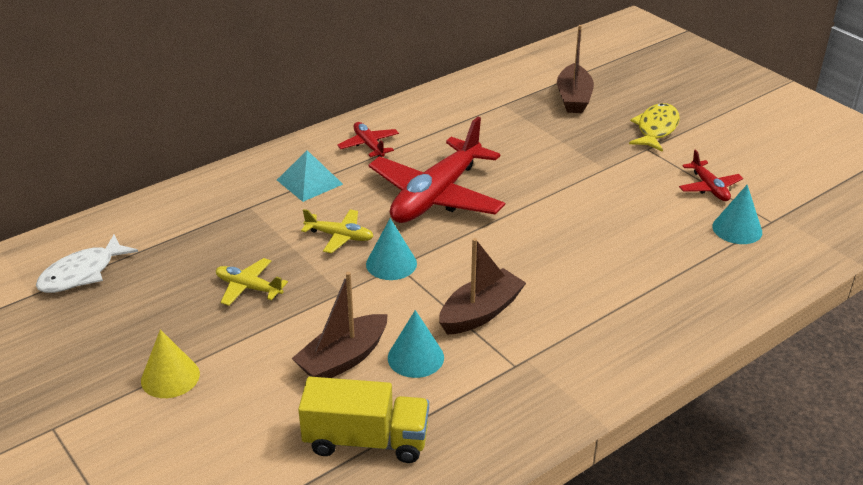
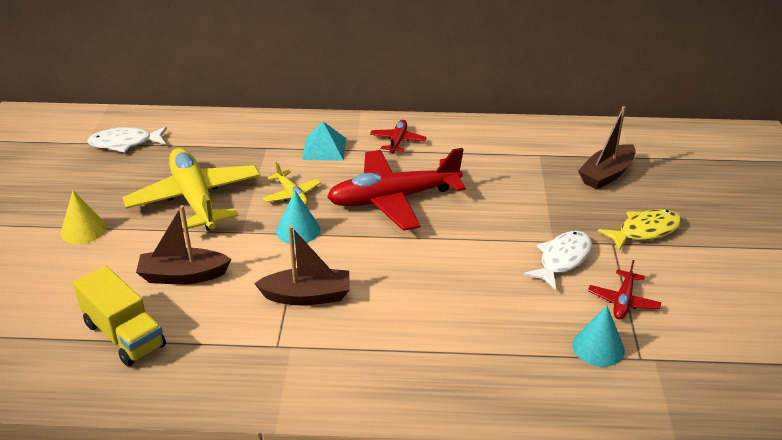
camera: 40 degrees right, 0 degrees up
(248, 287) = (195, 199): yellow plane -> yellow plane, size x2.19
(415, 357) = (225, 301): turquoise cone -> none
(630, 179) = (562, 259): none -> white fish

